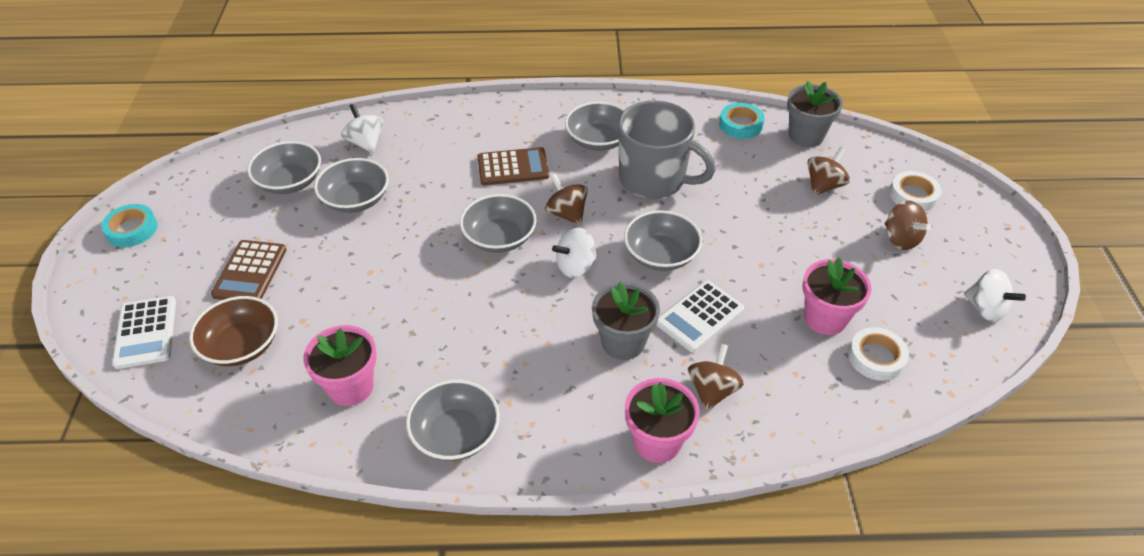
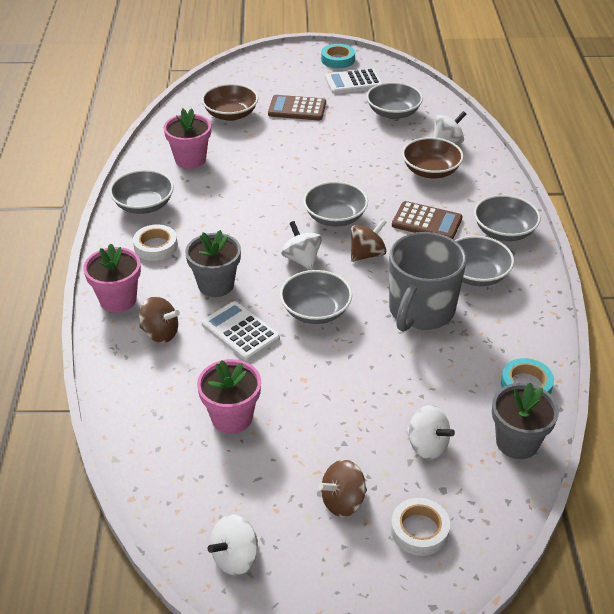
camera: 90 degrees right, 5 degrees down
(146, 332) = (245, 80): white calculator -> white calculator (353, 82)
(356, 200) = (375, 144): grey bowl -> grey bowl (504, 231)
(420, 159) = (430, 171): none -> brown bowl
(513, 167) = (427, 222): brown calculator -> brown calculator turned 60 degrees counterclockwise
(824, 186) = (427, 446): brown spinning top -> white spinning top
(876, 357) = (180, 448): white tape -> white tape (155, 246)

